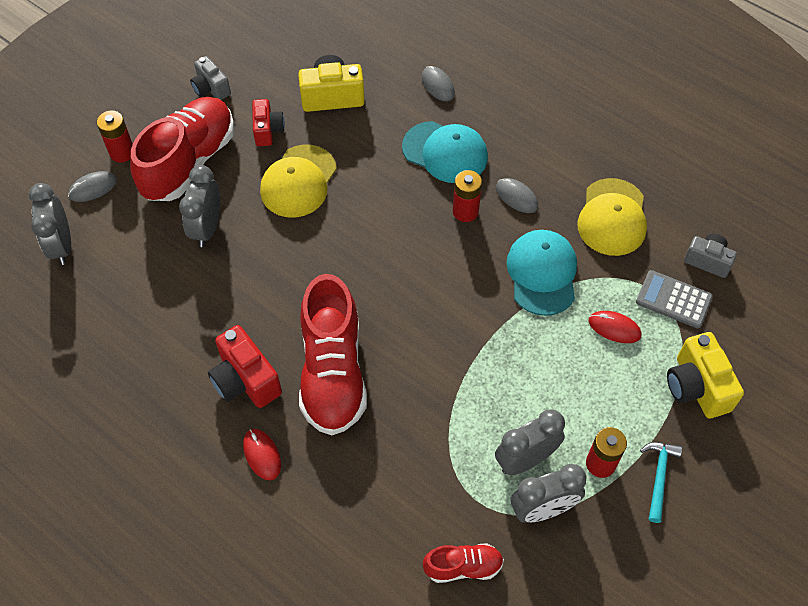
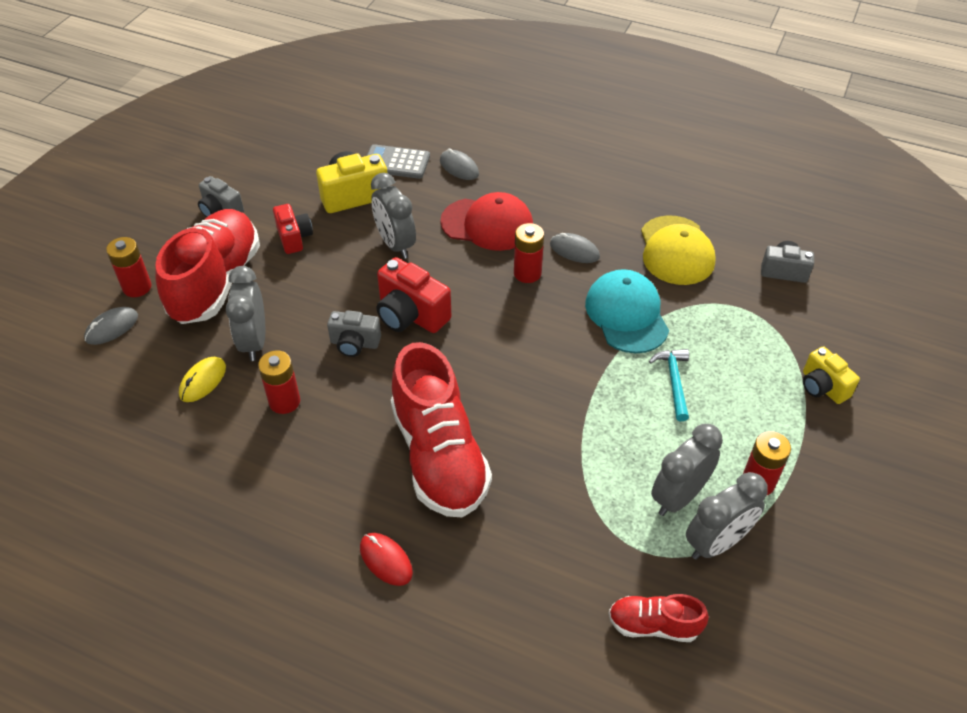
camera: 15 degrees left, 10 degrees down
(62, 245) = (89, 392): grey clock -> grey clock (395, 244)
(155, 256) = (203, 381): none -> yellow mouse
(218, 291) = (284, 401): none -> red battery
(245, 380) = (343, 485): red camera -> red camera (411, 315)
(291, 249) = (354, 343): none -> grey camera
(298, 181) = (342, 278): yellow cap -> none
(445, 152) = (487, 224): turquoise cap -> red cap
(463, 567) = (653, 625): red shoe -> red shoe turned 150 degrees counterclockwise
(614, 328) = (719, 350): red mouse -> none
(659, 477) = (822, 481): turquoise hammer -> turquoise hammer (673, 382)
(673, 300) = (766, 312): grey calculator -> grey calculator (396, 163)
(696, 387) = (822, 387): yellow camera -> yellow camera, size x0.65

